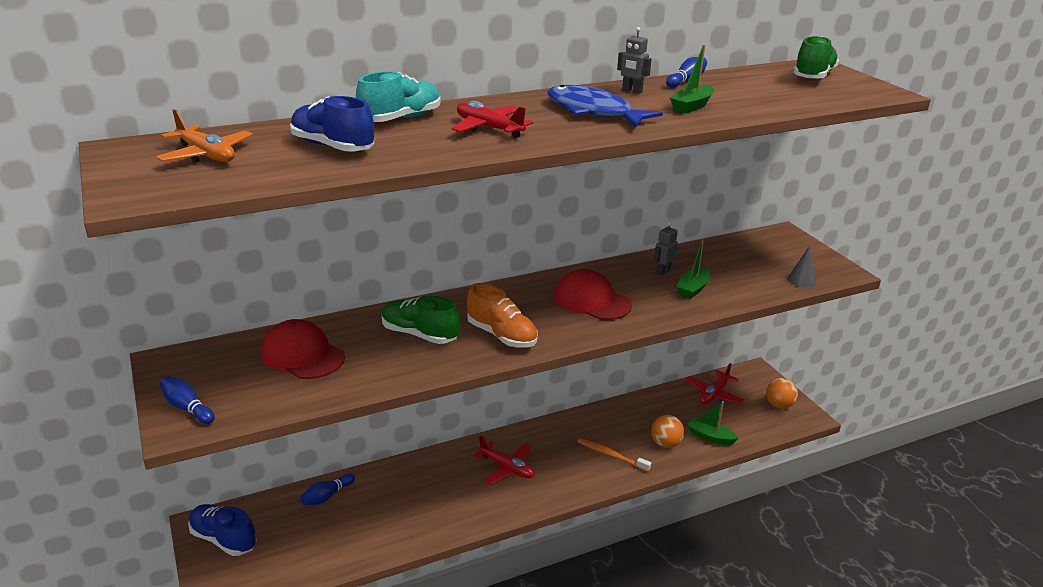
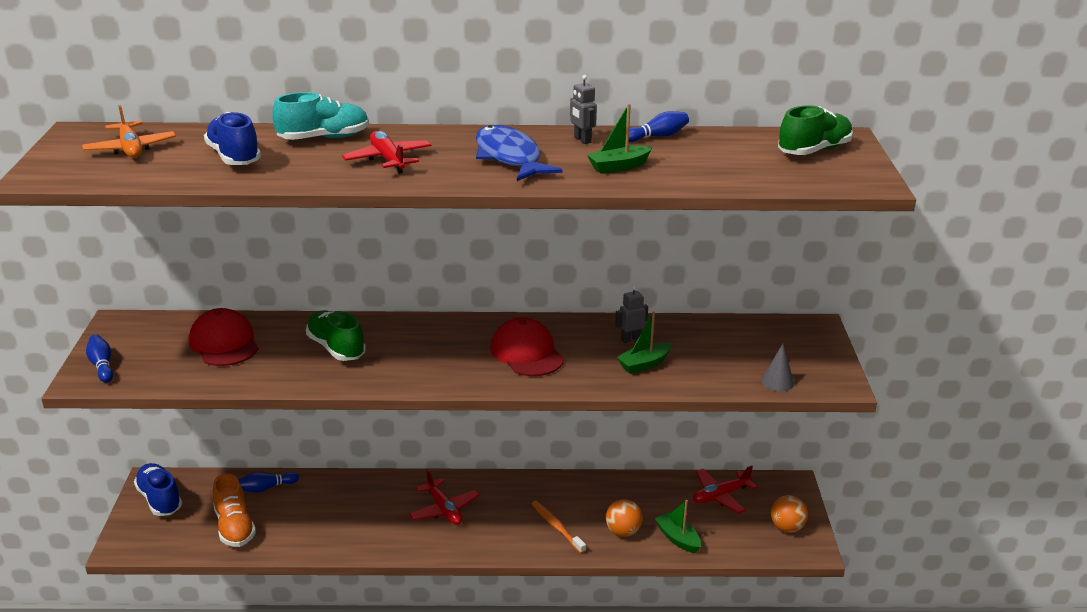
camera: 25 degrees right, 0 degrees up
(502, 335) = (408, 366): orange shoe -> orange shoe (234, 527)

